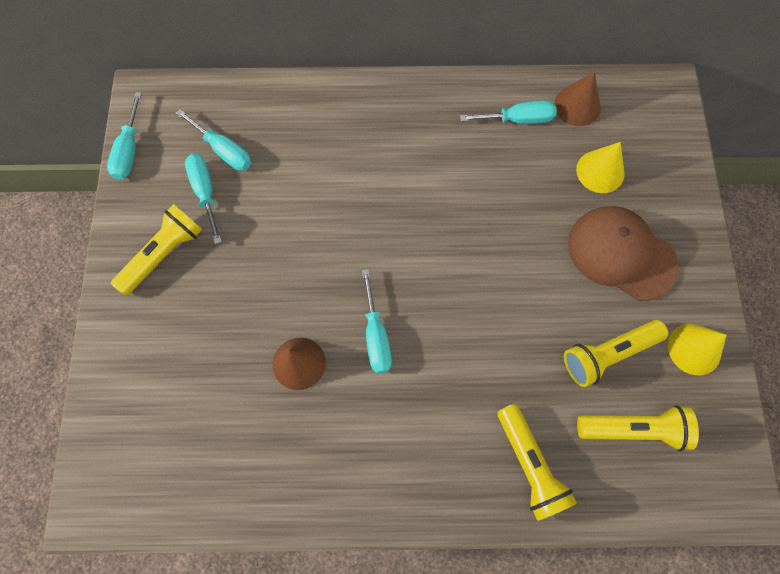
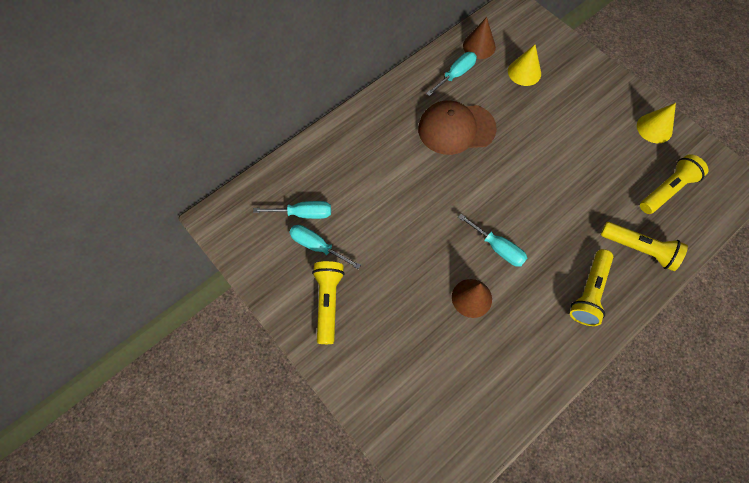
camera: 40 degrees left, 5 degrees down
(129, 150) = (241, 259): turquoise screwdriver -> none
(607, 354) = (619, 163): yellow flashlight -> yellow flashlight (589, 292)
(621, 254) = (575, 107): brown cap -> brown cap (456, 129)

